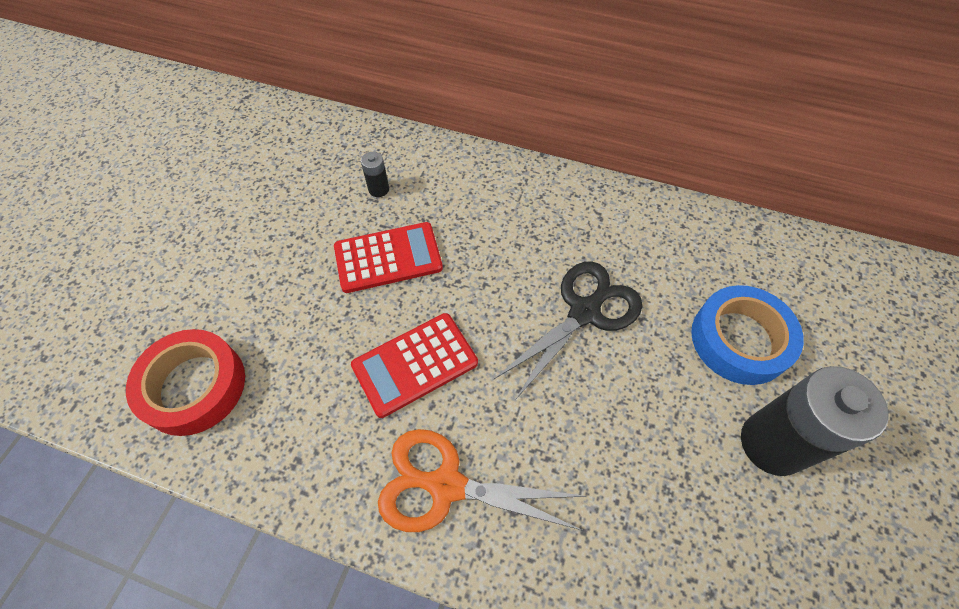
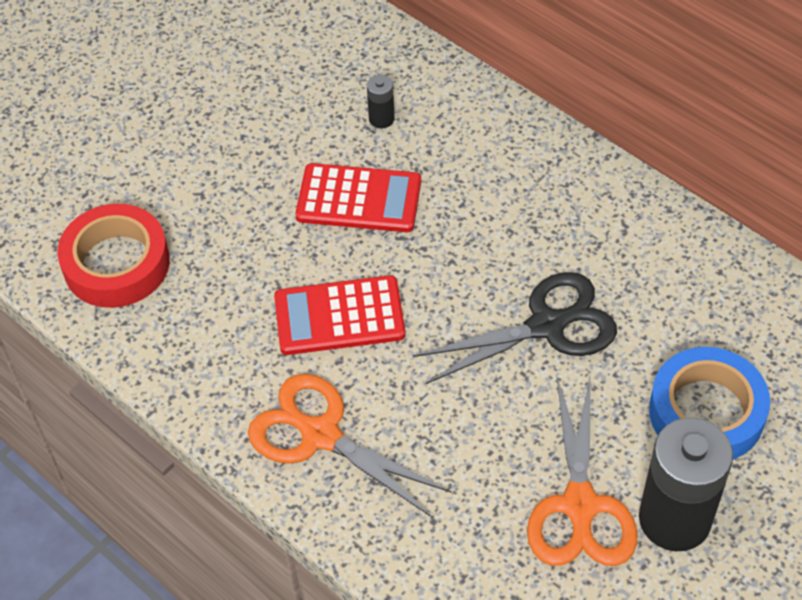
camera: 25 degrees right, 5 degrees down
(695, 464) = (580, 506): none -> orange scissors

